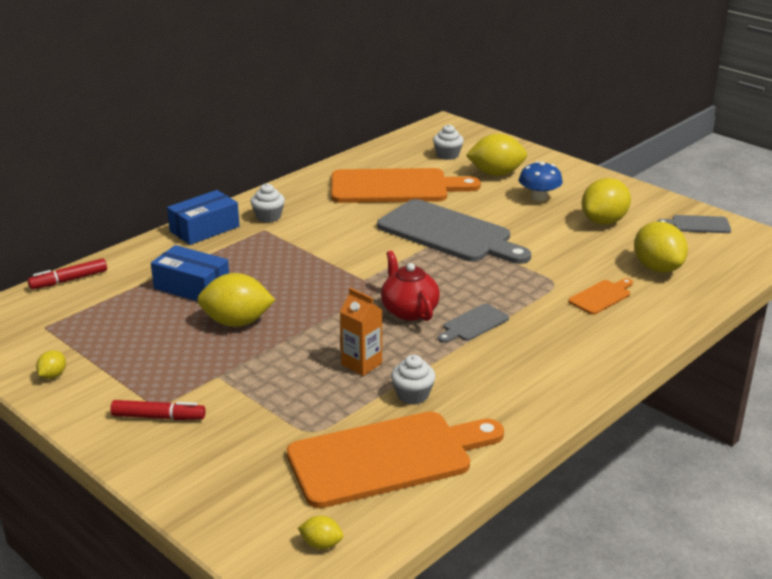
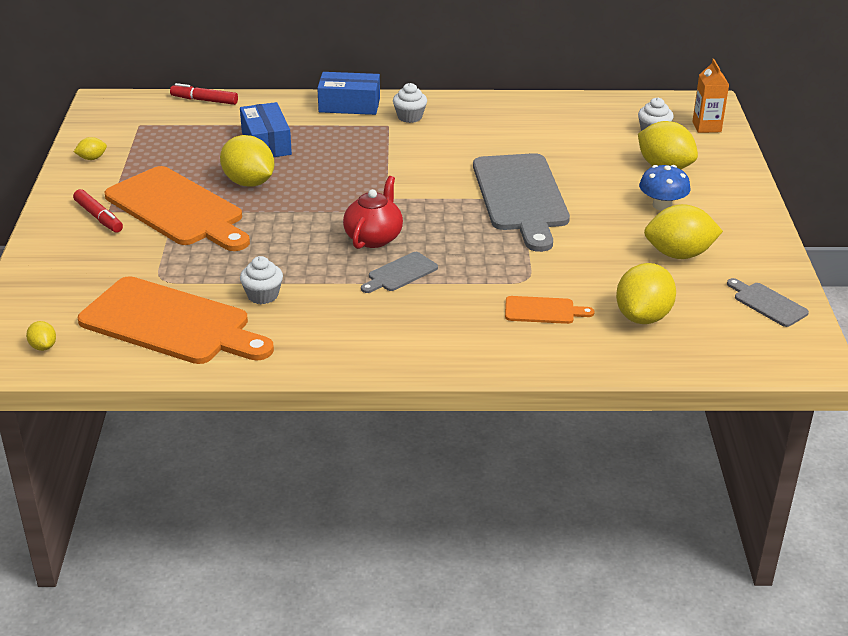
camera: 45 degrees right, 5 degrees up
(361, 364) = (271, 255): orange carton -> orange carton (706, 127)
(395, 187) = (552, 139): orange cutting board -> orange cutting board (178, 209)
(473, 324) = (400, 273): grey cutting board -> grey cutting board turned 45 degrees counterclockwise

